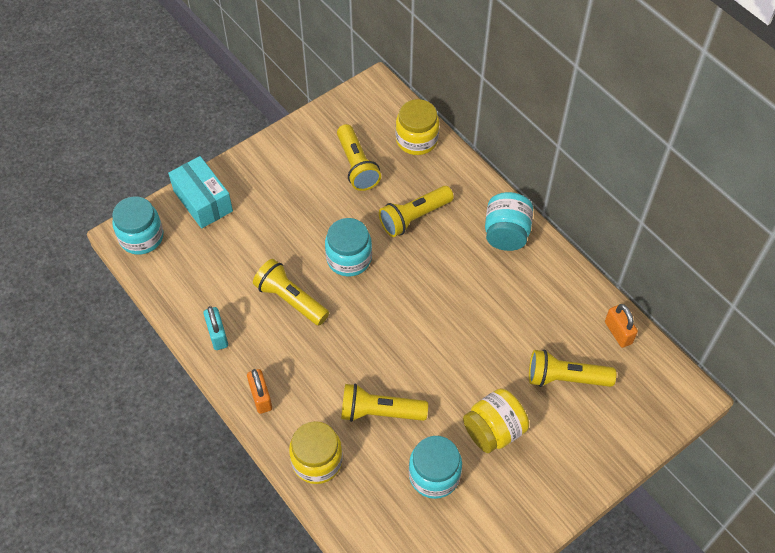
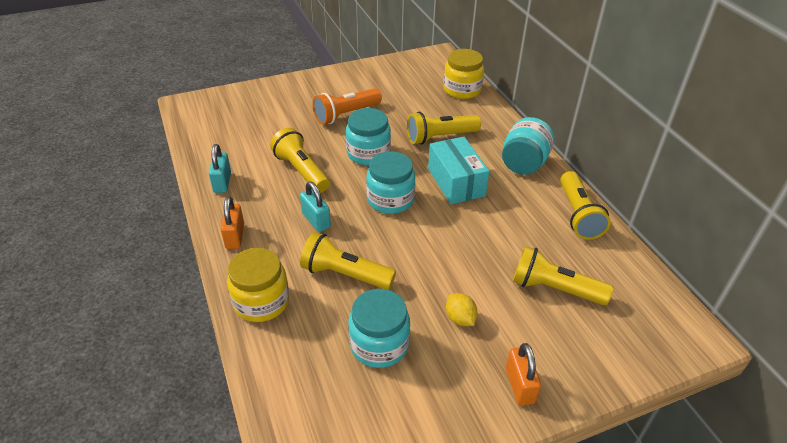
camera: 15 degrees right, 15 degrees down
(141, 237) = (198, 107): turquoise jar -> turquoise jar (390, 200)
(203, 201) = (262, 95): turquoise box -> turquoise box (456, 182)
(306, 208) = (346, 114): none -> orange flashlight
(329, 358) = (316, 220): none -> turquoise padlock
(356, 166) = (403, 96): yellow flashlight -> yellow flashlight (578, 215)
(493, 431) = (460, 318): yellow jar -> yellow lemon
(618, 332) = (622, 262): orange padlock -> orange padlock (520, 386)

